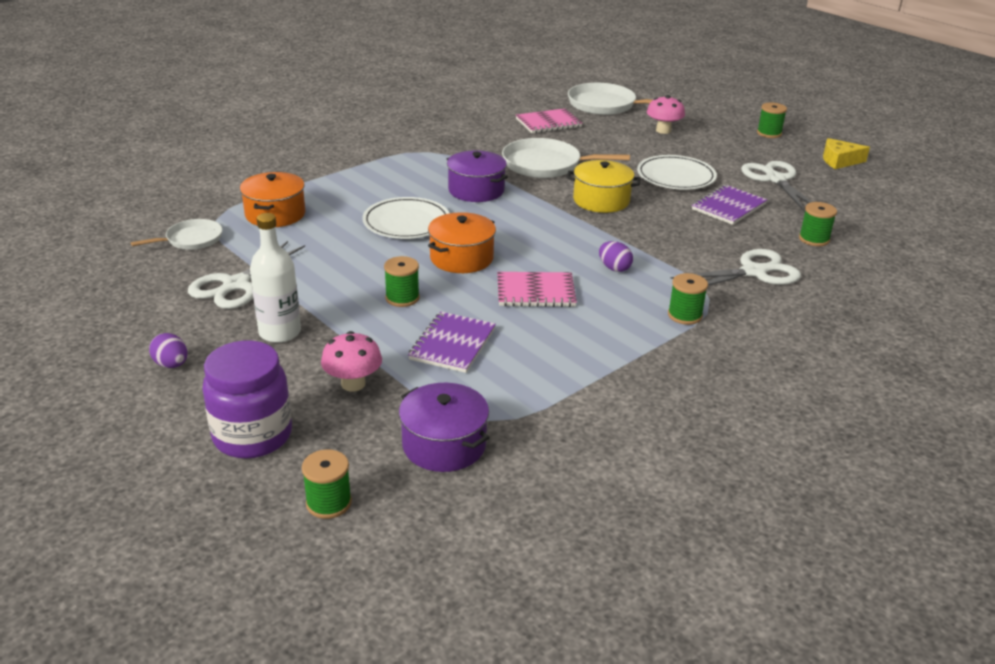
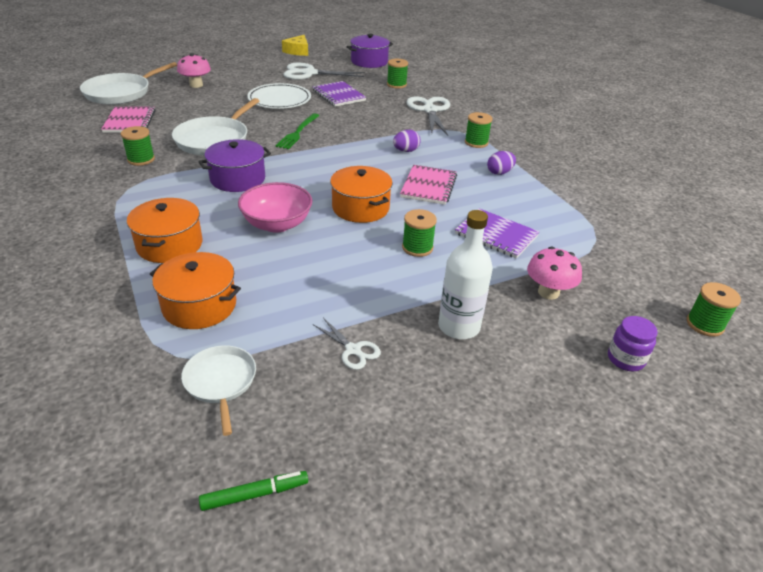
camera: 75 degrees left, 5 degrees up
(90, 270) = (254, 494): none -> green marker
(171, 365) = (506, 411): purple egg -> purple egg (499, 173)
(236, 285) = (353, 350): white scissors -> white scissors, size x0.51
(252, 436) = (625, 359): purple jar -> purple jar, size x0.52
(351, 186) = (169, 245): none -> orange pot
(406, 222) = (277, 224): white plate -> pink bowl
(444, 445) = (627, 261): purple pot -> purple pot (369, 62)
(601, 200) = (298, 132): yellow pot -> green fork
(769, 133) = (237, 57): green spool -> green spool (141, 159)

